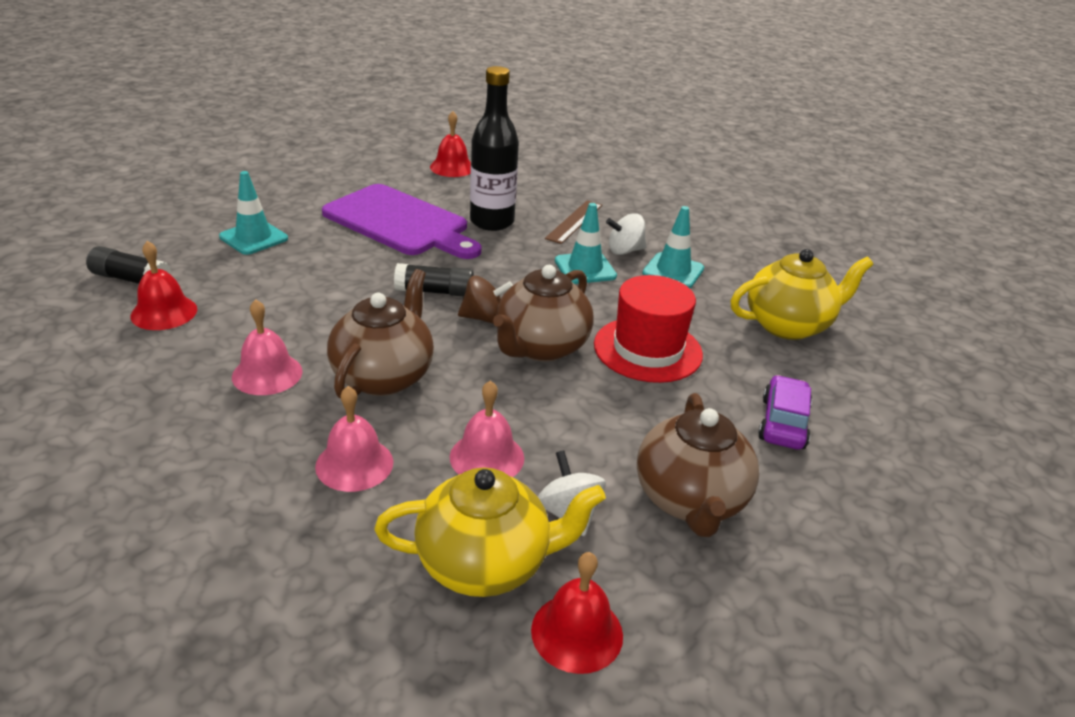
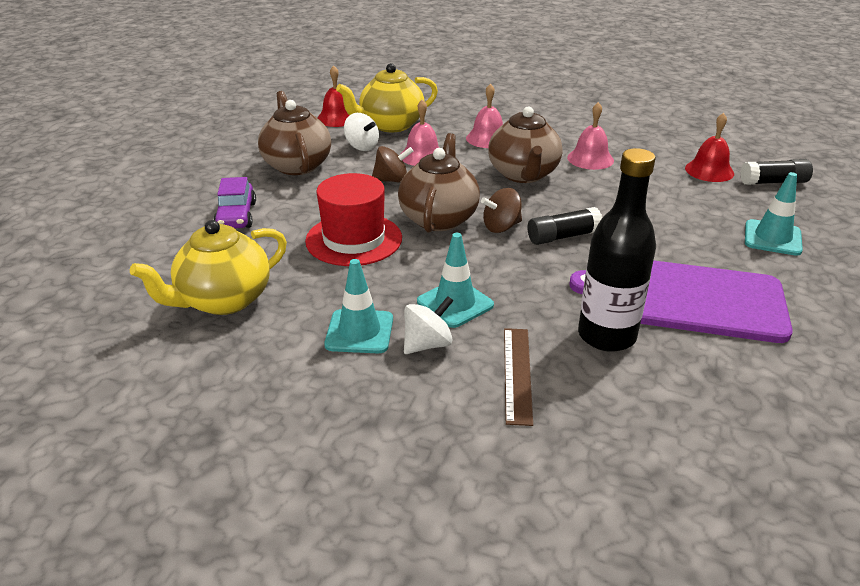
camera: 160 degrees right, 0 degrees up
(452, 167) = (779, 429): red bell -> none
(561, 421) = (392, 180): none -> brown spinning top

